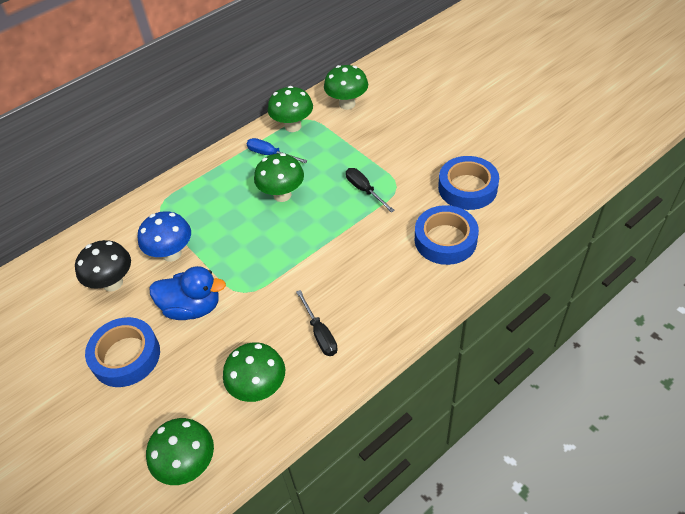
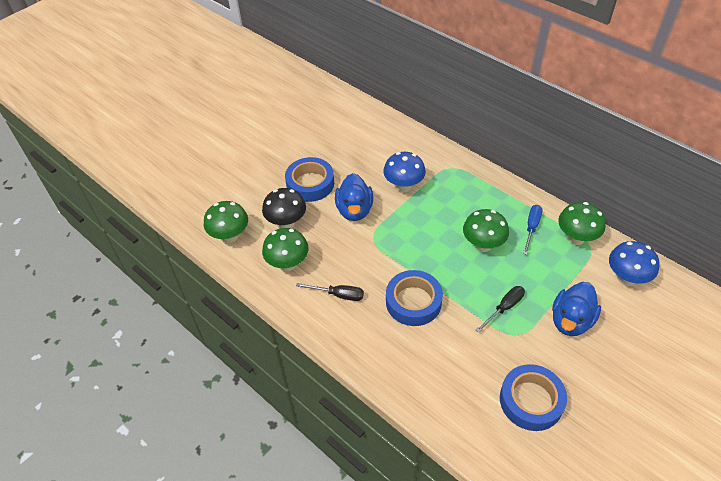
camera: 80 degrees right, 0 degrees up
(113, 283) = (371, 160): black mushroom -> black mushroom (286, 223)
(320, 334) = (338, 295): black screwdriver -> black screwdriver turned 135 degrees counterclockwise
(347, 104) = (626, 278): green mushroom -> blue mushroom
(387, 147) = (571, 321): none -> blue duck
(445, 240) = (455, 382): blue tape -> blue tape (413, 302)

